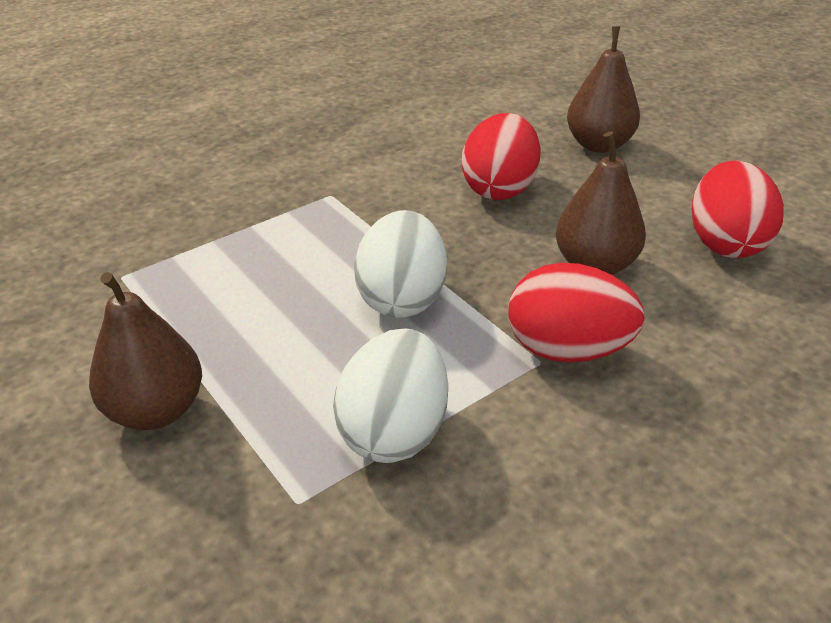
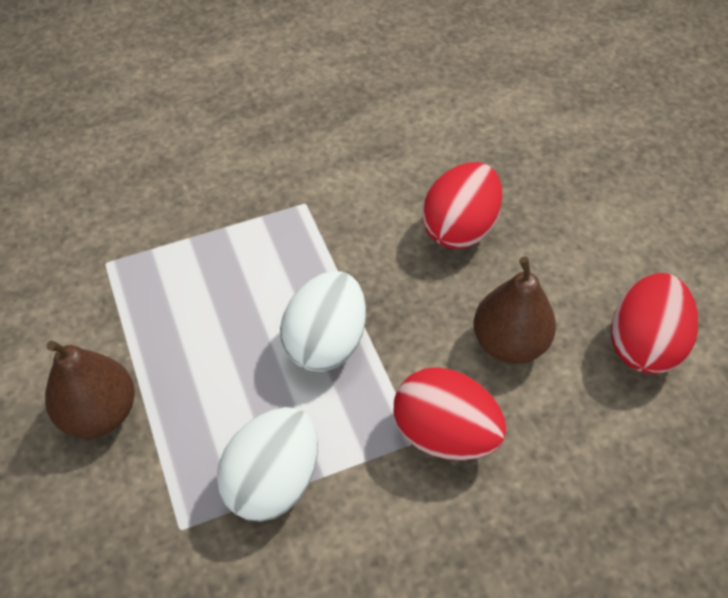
camera: 15 degrees right, 15 degrees up
(598, 145) = (578, 190): brown pear -> none

